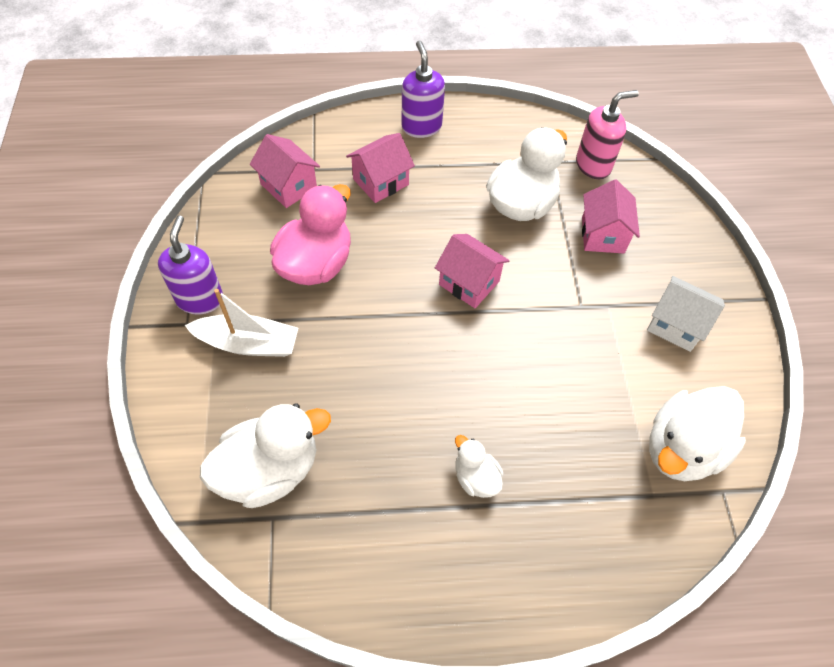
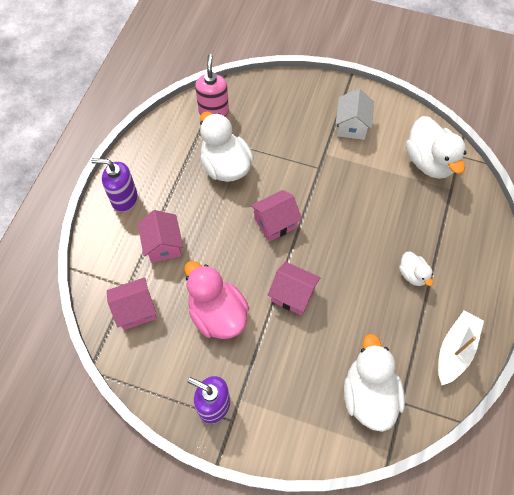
camera: 65 degrees left, 5 degrees up
(248, 343) = (266, 381): white boat -> white boat (455, 350)
(475, 477) = (412, 274): white duck -> white duck turned 105 degrees counterclockwise
(603, 235) = (271, 132): pink house -> pink house (292, 295)
(675, 325) = (351, 126): white house -> white house turned 45 degrees counterclockwise

